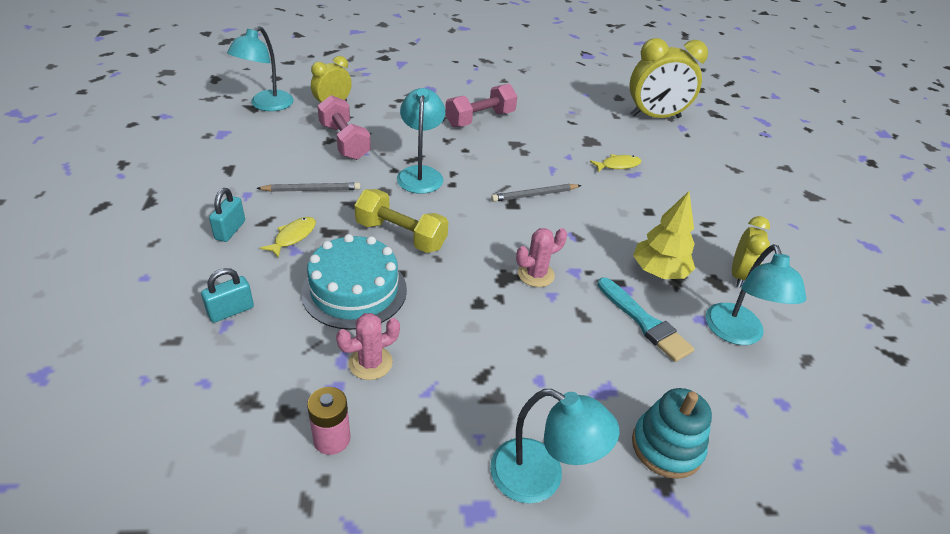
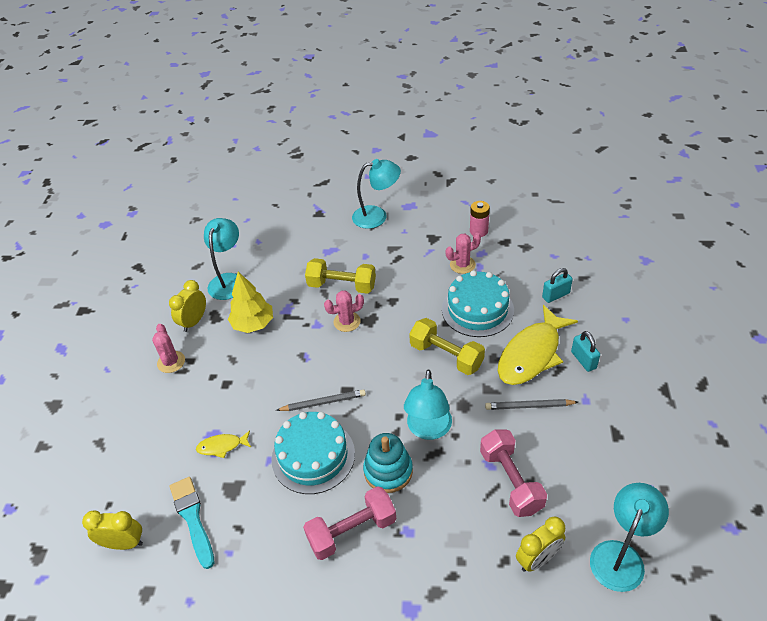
camera: 165 degrees left, 5 degrees up
(230, 230) = (583, 360): turquoise padlock -> turquoise padlock turned 45 degrees counterclockwise
(293, 237) = (532, 354): yellow fish -> yellow fish, size x2.17
(528, 158) = (313, 456): none -> turquoise cake
(541, 478) = (377, 216): turquoise lamp -> turquoise lamp turned 135 degrees clockwise
(560, 325) = (342, 286): none -> yellow dumbbell
(644, 322) = (285, 288): turquoise brush -> turquoise brush (192, 518)
(655, 117) = (124, 543): yellow clock -> yellow clock, size x0.58
(666, 446) = (309, 226): turquoise stacking toy -> turquoise stacking toy (388, 471)
(727, 231) = (171, 362): none -> pink cactus

